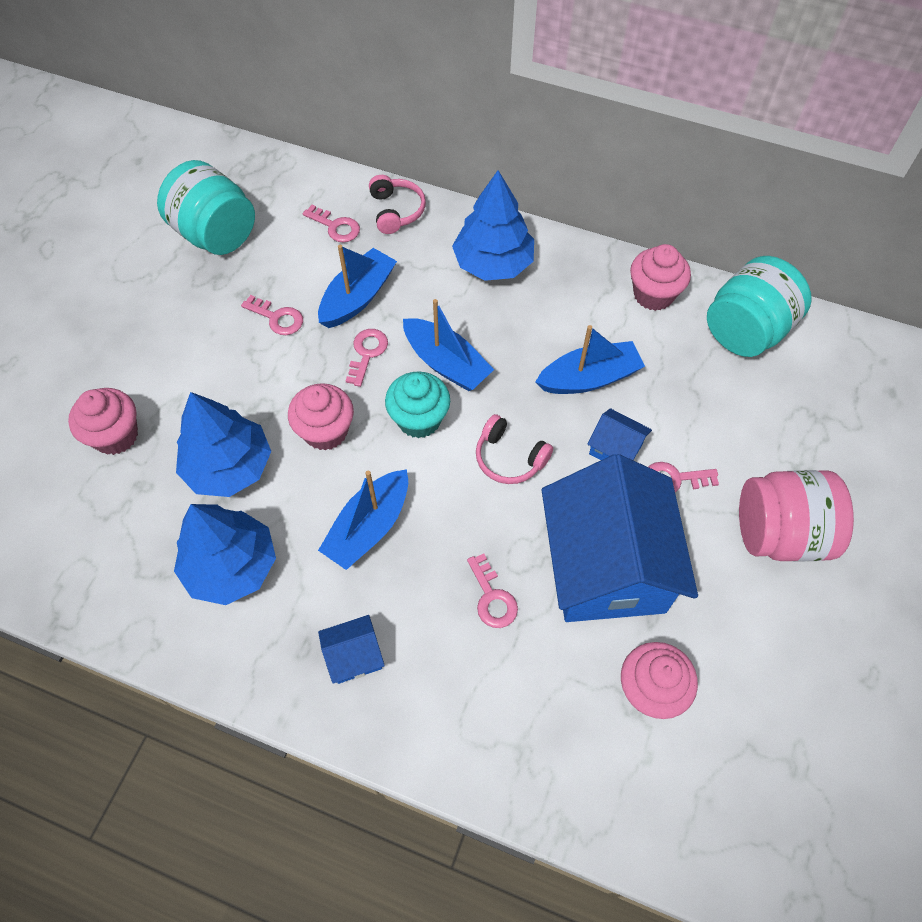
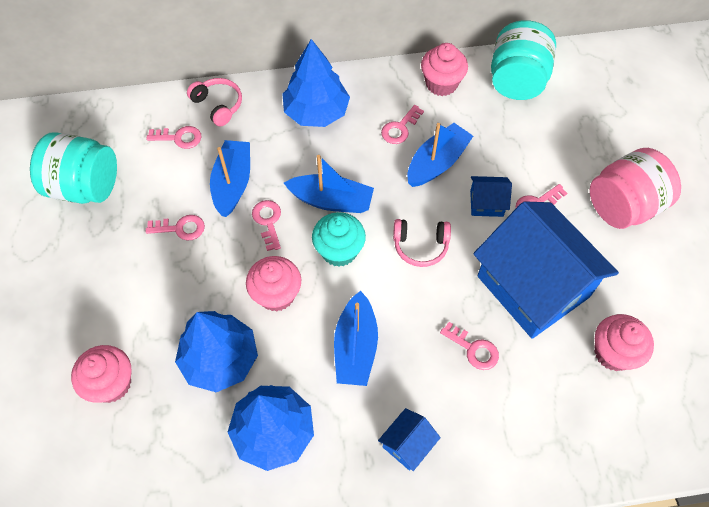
camera: 30 degrees left, 0 degrees up
(573, 322) = (400, 128): none -> pink key

